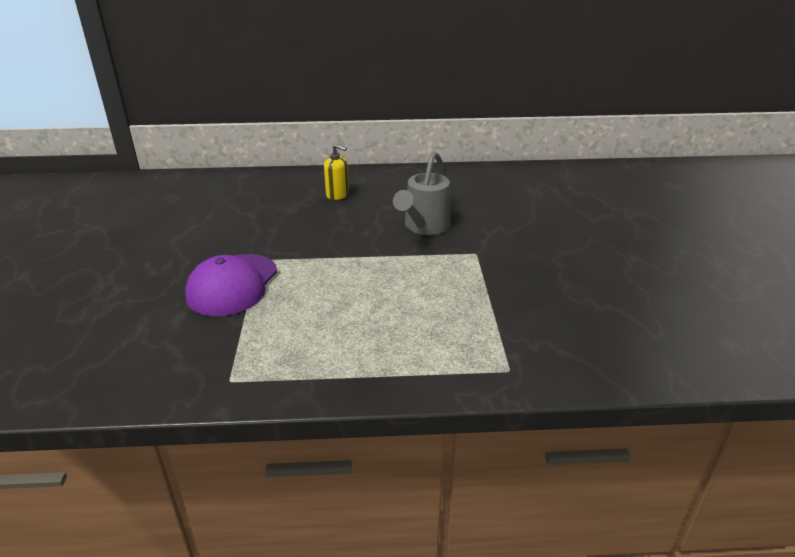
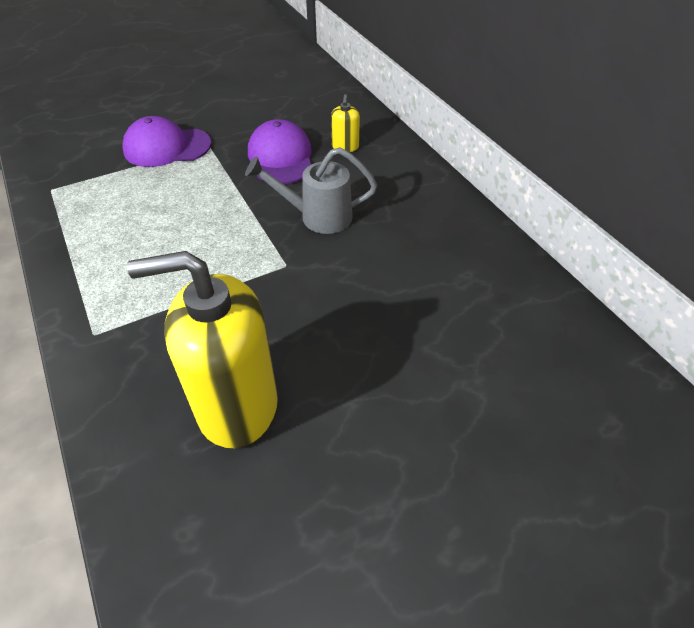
camera: 65 degrees right, 15 degrees up
(322, 226) = (281, 157): none -> purple cap
(622, 304) = (237, 405): none -> yellow soap dispenser

